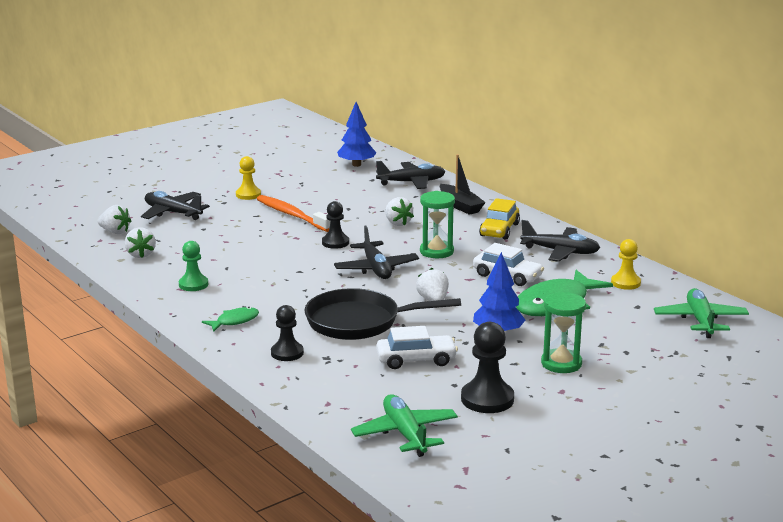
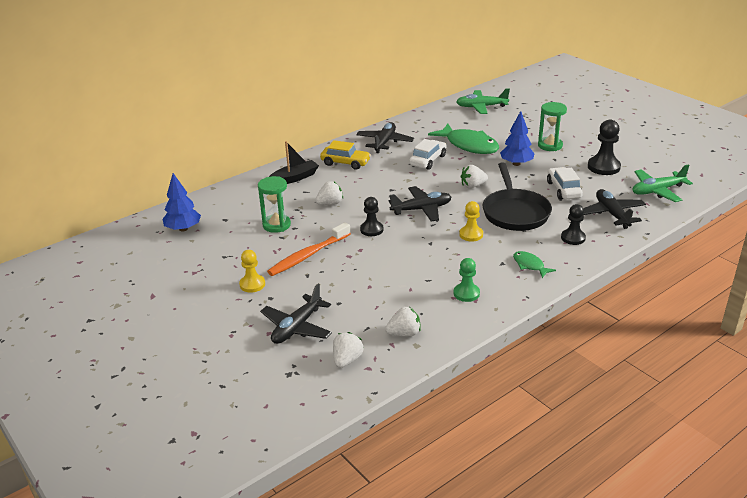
camera: 90 degrees left, 10 degrees up
(411, 182) = (237, 200): black plane -> black plane (612, 214)
(436, 251) = (387, 186): green hourglass -> green hourglass (276, 225)
(625, 283) = (432, 124): yellow pawn -> yellow pawn (471, 234)

